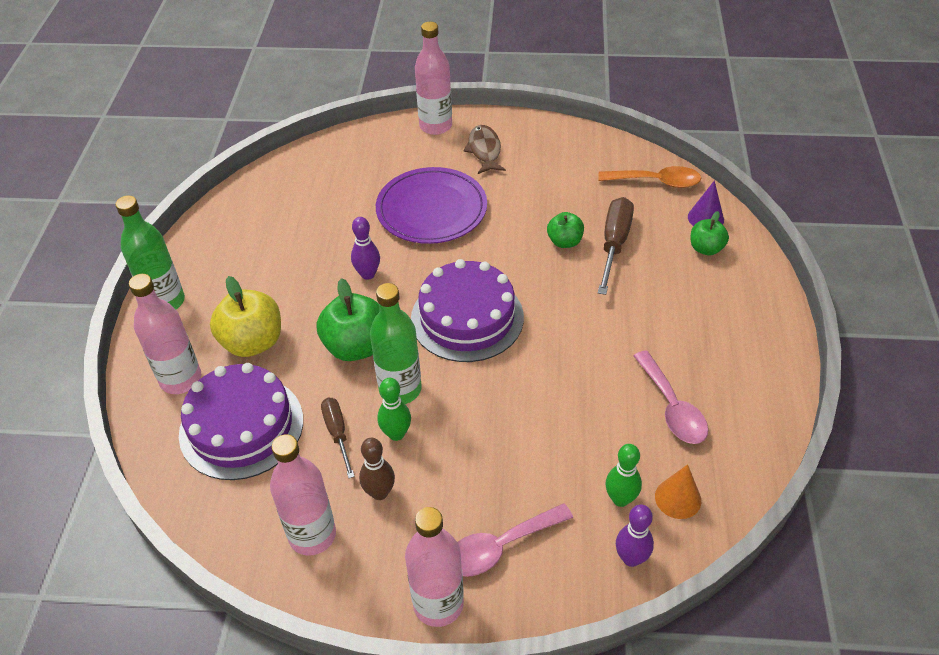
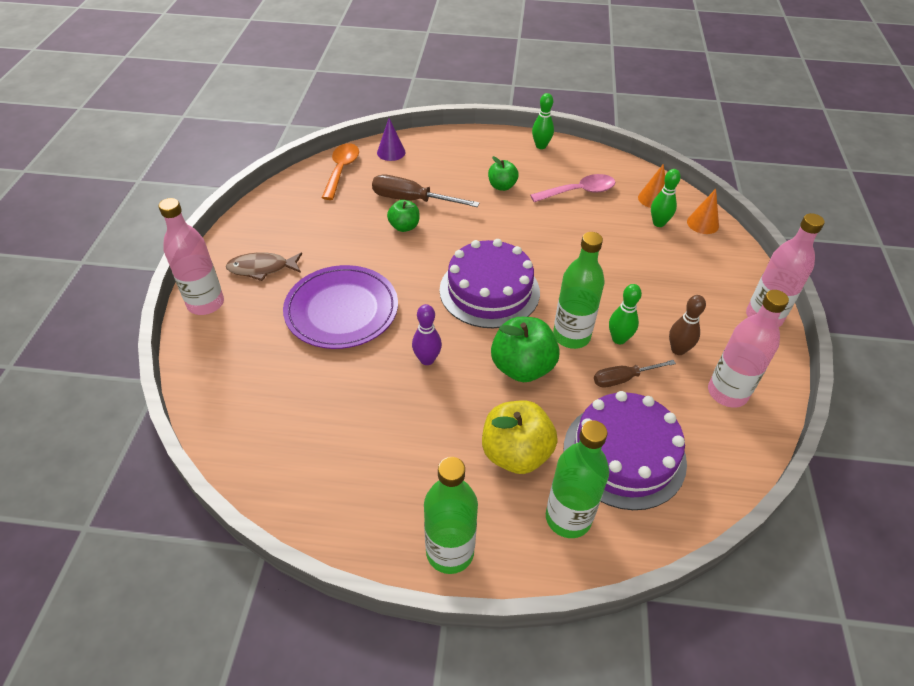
camera: 90 degrees left, 0 degrees up
(181, 379) = (568, 518): pink bottle -> green bottle
(500, 546) = (709, 283): pink spoon -> none
(631, 558) = (702, 223): purple bowling pin -> orange cone
(706, 248) = (425, 157): green apple -> green apple (502, 186)
(772, 366) = (541, 146): none -> green bowling pin

